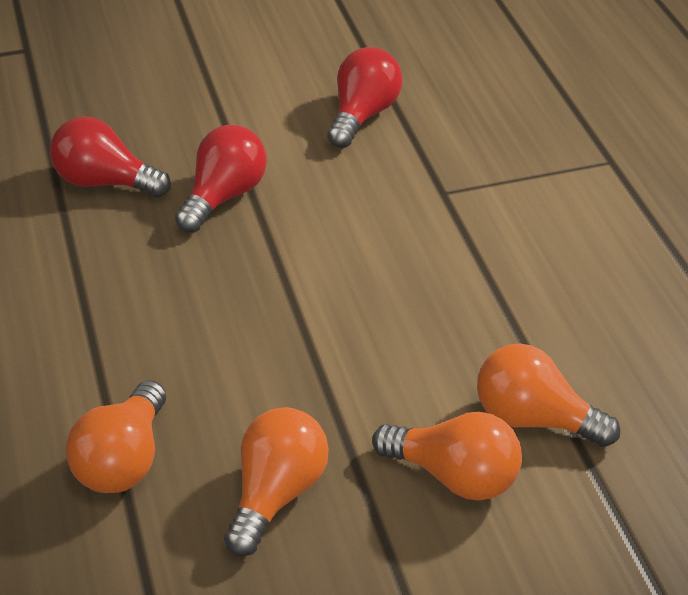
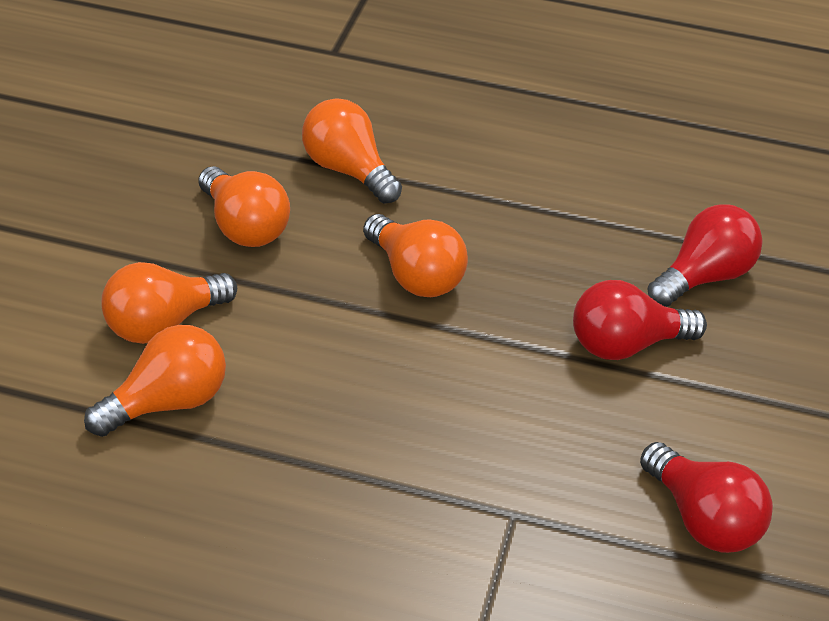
camera: 120 degrees right, 0 degrees up
(223, 196) = (626, 345): red light bulb -> red light bulb turned 105 degrees clockwise
(243, 342) = (415, 276): none -> orange light bulb

